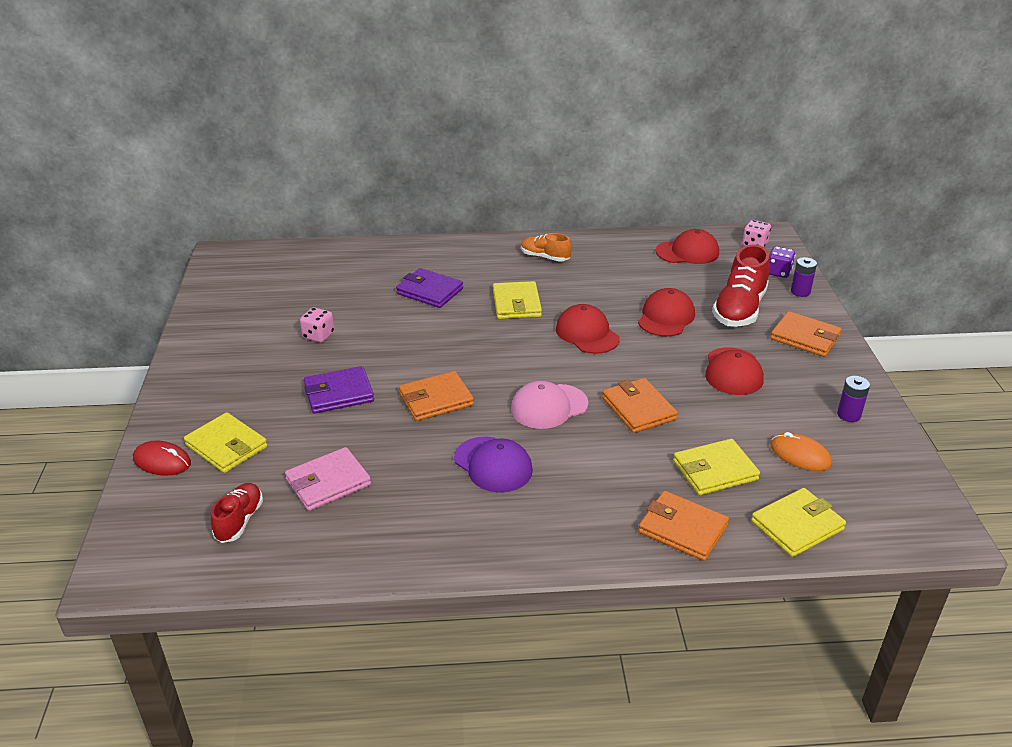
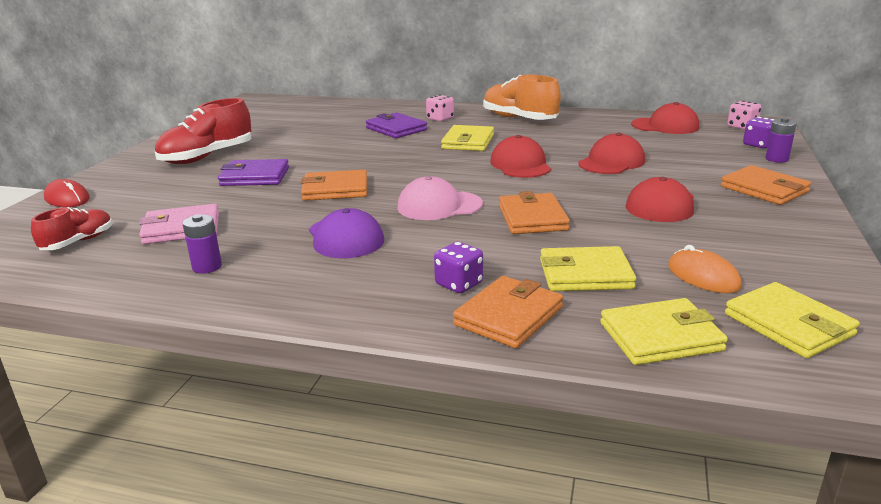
camera: 20 degrees right, 10 degrees down
(226, 446) = (127, 196): yellow wallet -> yellow wallet (788, 324)
(318, 336) = (276, 144): pink dice -> pink dice (440, 119)
(545, 257) = (519, 119): orange shoe -> orange shoe, size x1.74
(625, 502) = (459, 284): none -> purple dice
(682, 529) = (508, 316): orange wallet -> orange wallet turned 75 degrees clockwise
(739, 309) = (697, 164): red shoe -> red shoe (207, 157)
(848, 415) = (788, 252): purple battery -> purple battery (207, 267)

